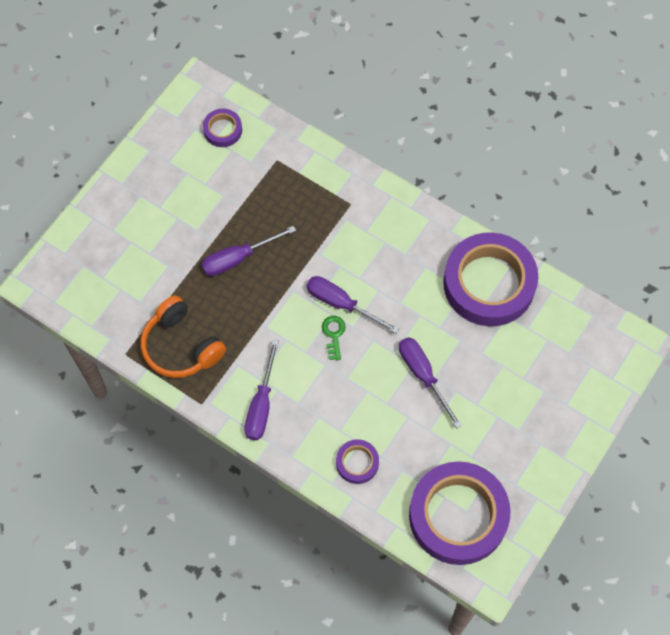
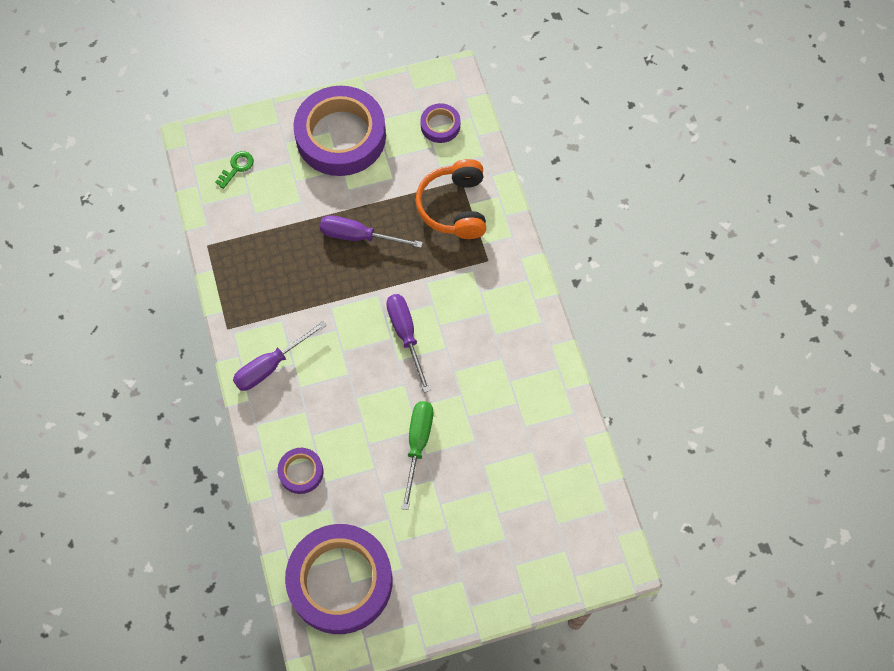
camera: 40 degrees right, 0 degrees up
(181, 346) = (253, 272): orange headphones -> orange headphones (454, 207)
(333, 335) = (377, 355): green key -> green key (237, 168)
(423, 375) = (417, 445): purple screwdriver -> green screwdriver
(489, 283) = (542, 413): purple tape -> purple tape (341, 136)

